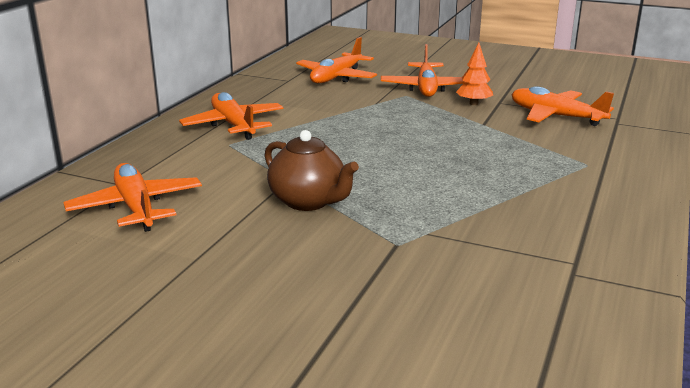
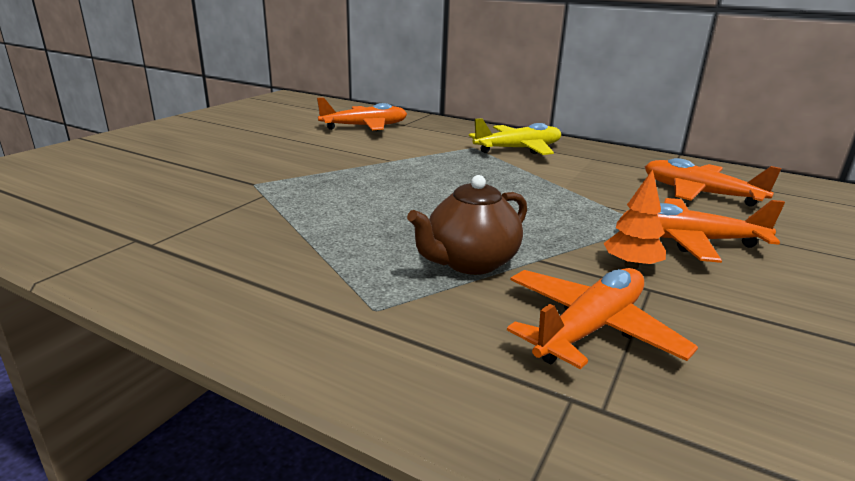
camera: 95 degrees right, 0 degrees up
(233, 125) = (518, 149): orange plane -> yellow plane
(309, 201) = (347, 164): brown teapot -> brown teapot (470, 262)

